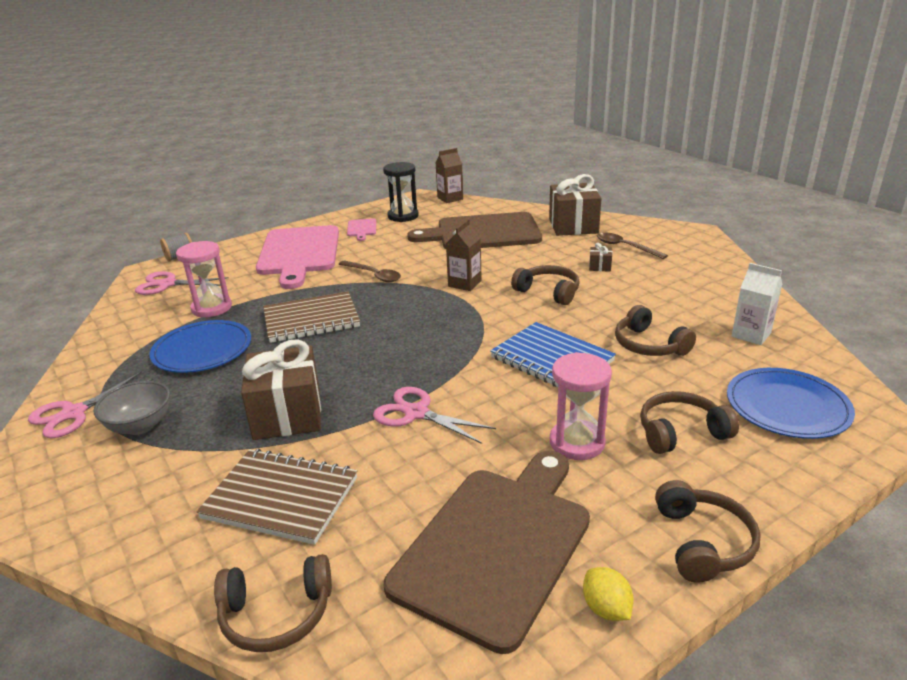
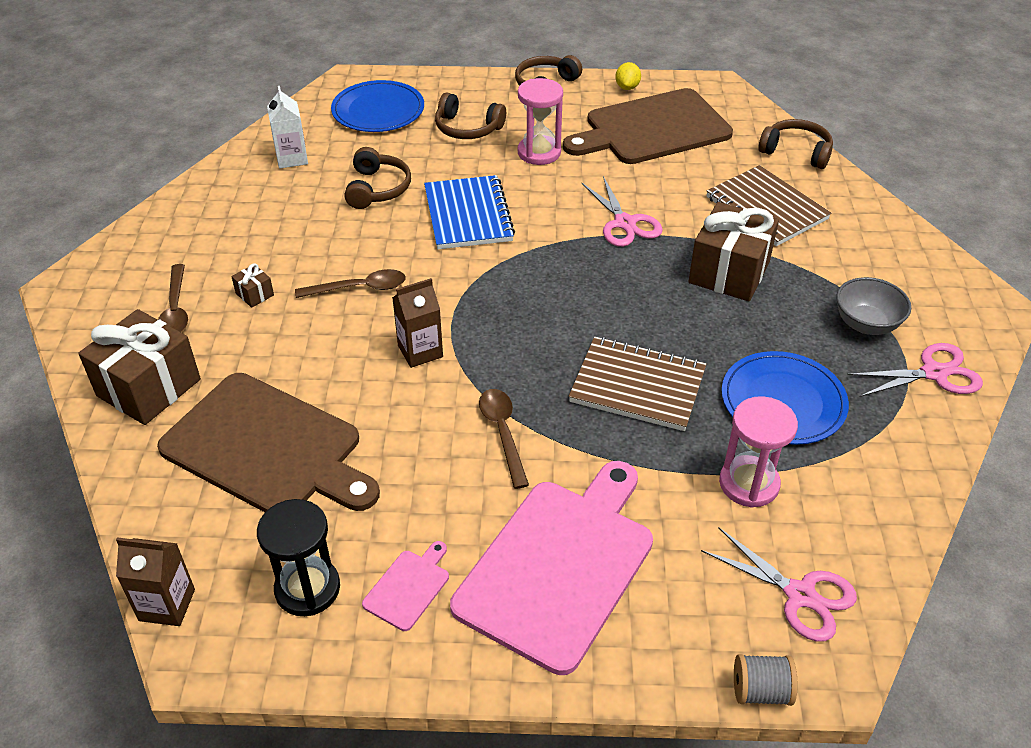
camera: 145 degrees left, 15 degrees up
(548, 292) = (359, 288): brown headphones -> brown spoon

